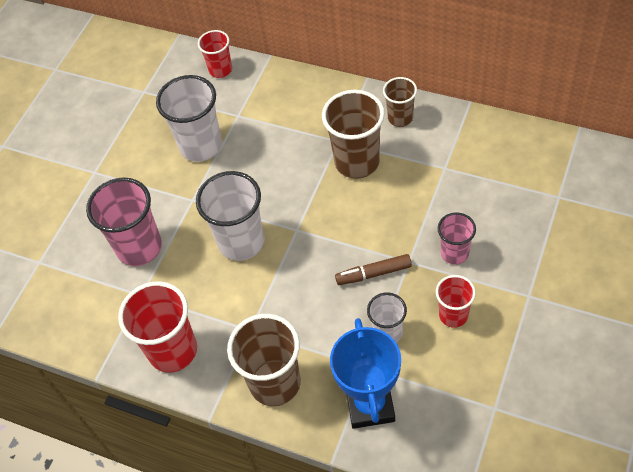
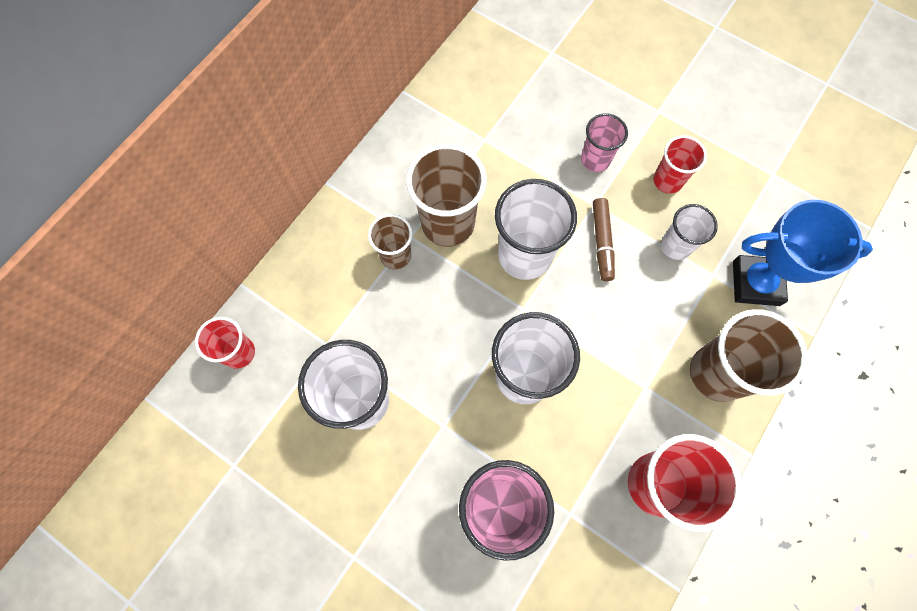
camera: 85 degrees left, 15 degrees up
(344, 220) = (525, 255): none -> white cup
(400, 118) = (400, 164): brown cup -> brown cup (395, 255)

